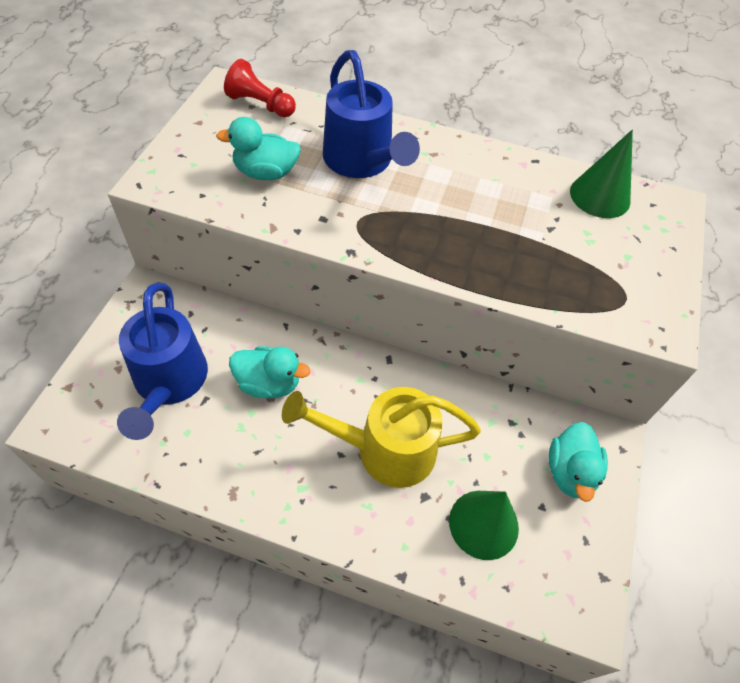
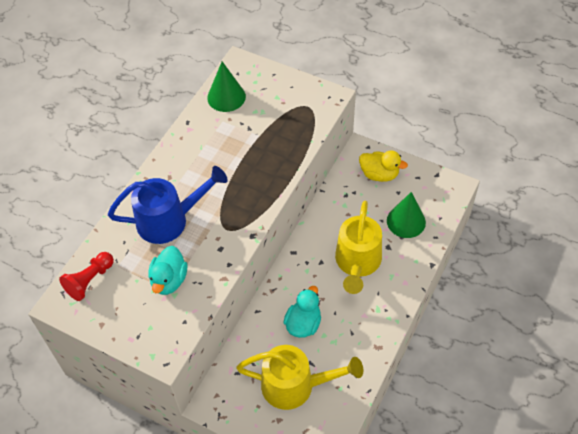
camera: 75 degrees left, 0 degrees up
(168, 384) = (296, 386): blue watering can -> yellow watering can
(570, 472) = (379, 174): turquoise duck -> yellow duck

